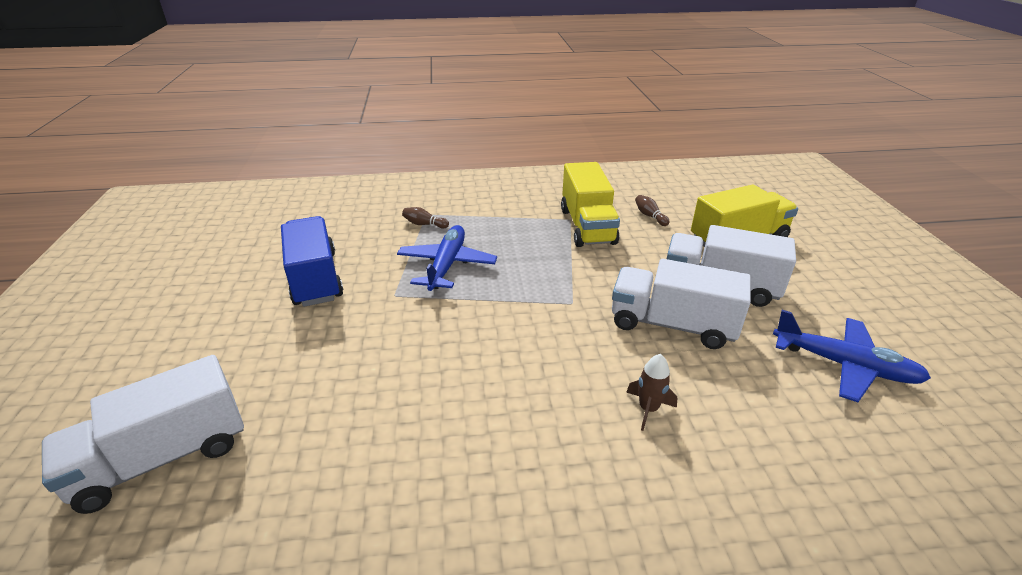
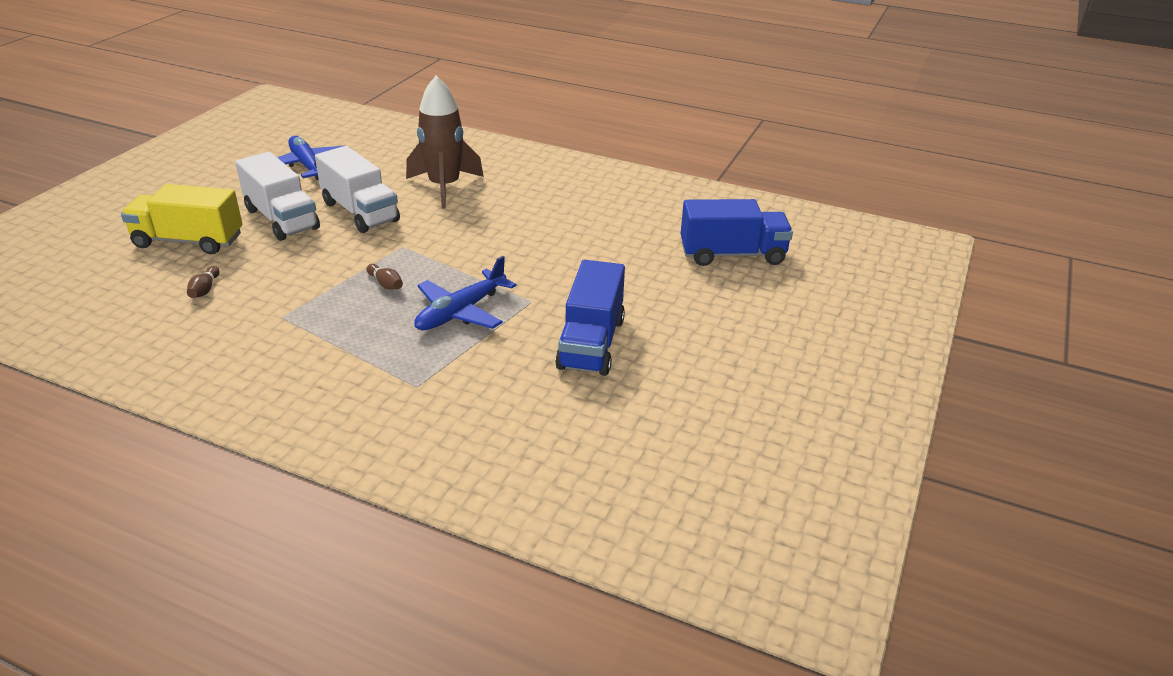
camera: 150 degrees left, 0 degrees up
(163, 457) = (732, 254): white truck -> blue truck
(424, 224) = (433, 370): brown bowling pin -> brown bowling pin (386, 284)
(587, 226) = (280, 302): yellow truck -> none
(648, 409) = (444, 187): brown rocket -> brown rocket, size x2.34

